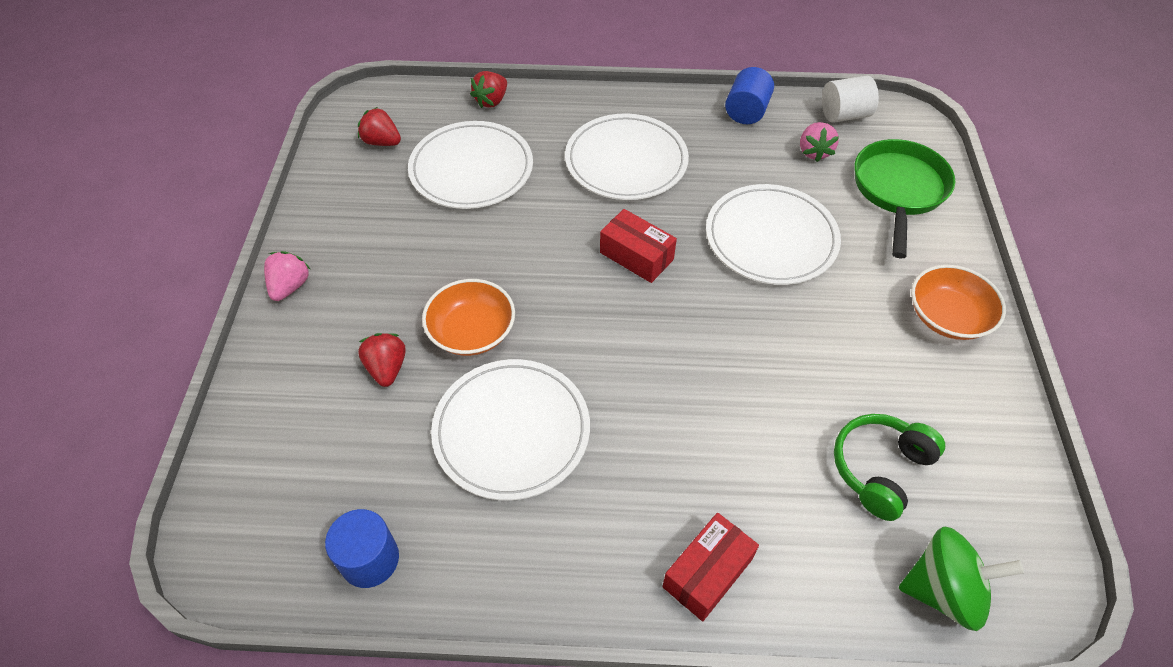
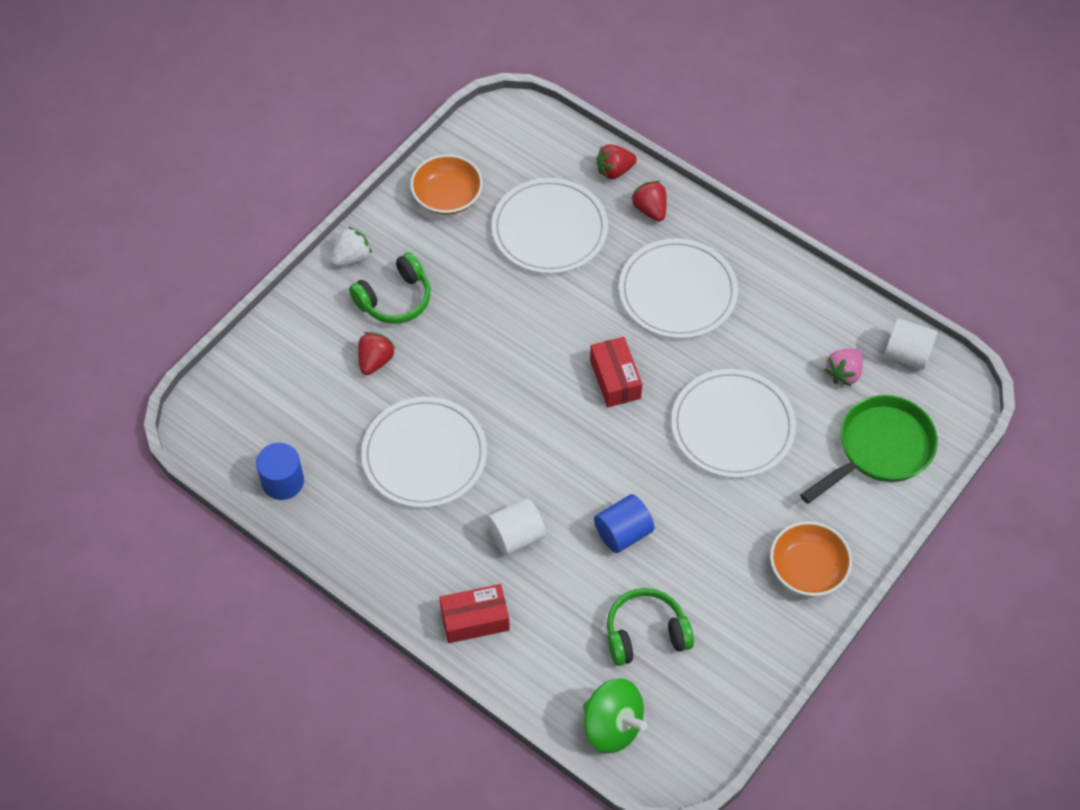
camera: 35 degrees right, 5 degrees up
(290, 286) = (352, 257): pink strawberry -> white strawberry
(365, 300) = (395, 299): none -> green headphones
(382, 142) = (498, 164): red strawberry -> red strawberry (650, 210)
(472, 331) = (450, 367): orange bowl -> orange bowl (447, 196)
(672, 453) = (516, 536): none -> white cylinder
(746, 111) = (822, 302): blue cylinder -> blue cylinder (623, 533)

